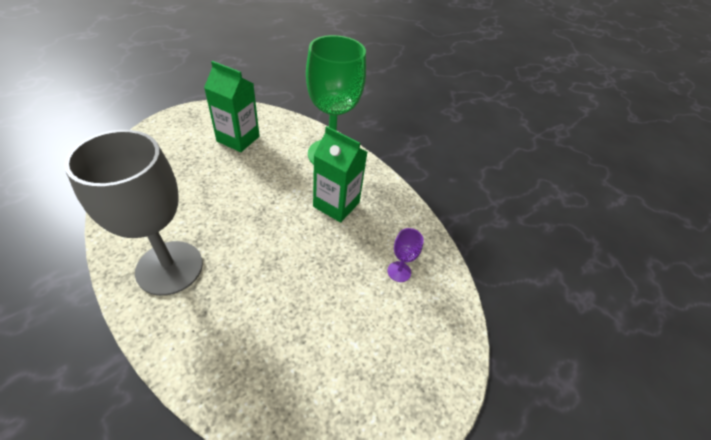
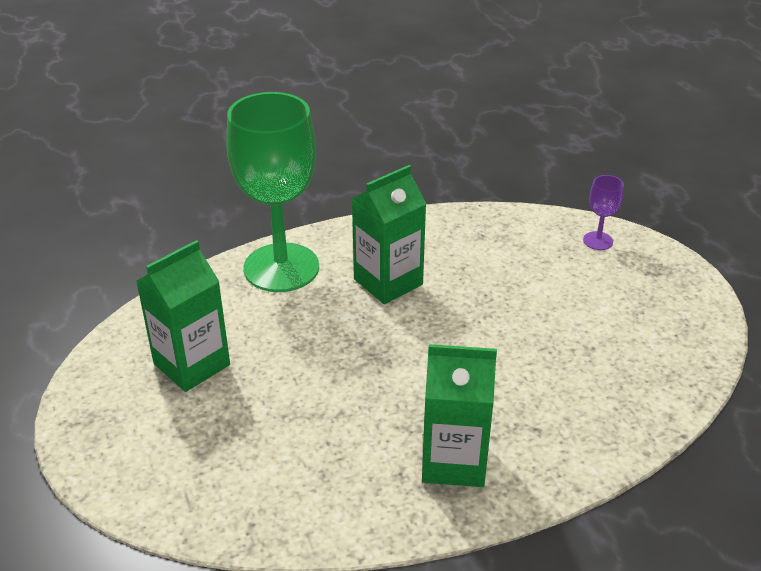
camera: 65 degrees left, 10 degrees down
(169, 267) = (454, 461): grey goblet -> green carton
(399, 271) = (515, 253): purple goblet -> purple goblet (598, 241)

